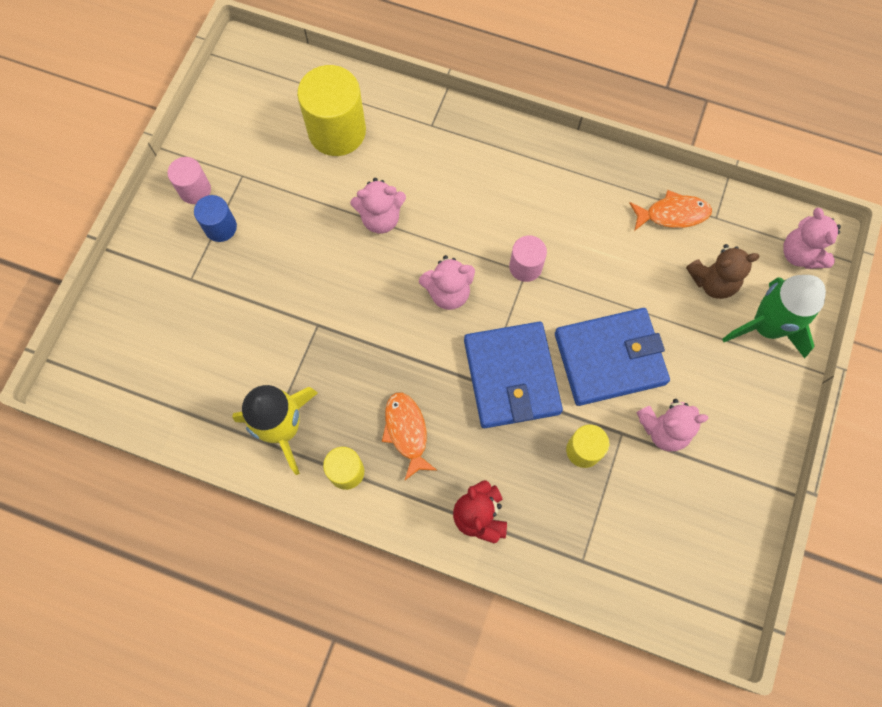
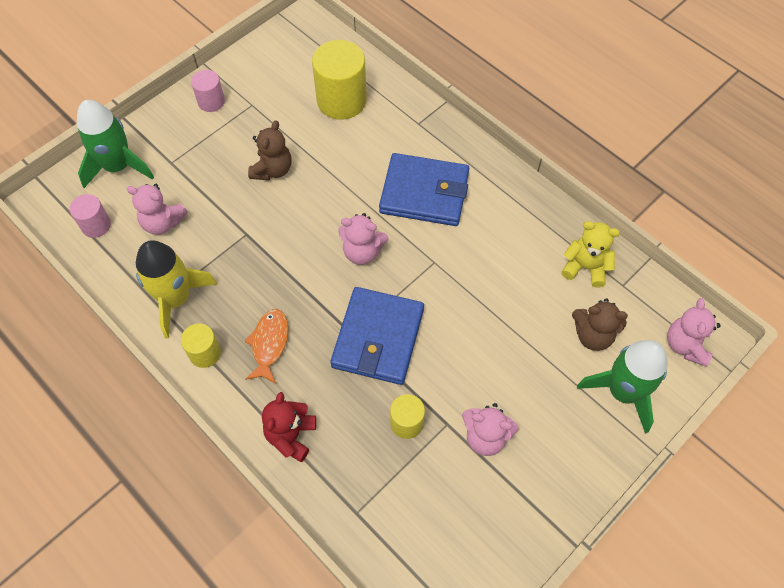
camera: 25 degrees right, 10 degrees down
(134, 308) = (118, 166): none -> green rocket
(220, 227) = (214, 135): blue cylinder -> none
(306, 241) = (272, 170): none -> brown teddy bear
(380, 218) = (339, 175): pink teddy bear -> pink teddy bear (162, 223)
(525, 266) = (436, 258): pink cylinder -> pink cylinder (96, 225)
(610, 358) = (469, 359): blue wallet -> blue wallet (424, 193)
(673, 214) = (585, 267): orange fish -> yellow teddy bear

